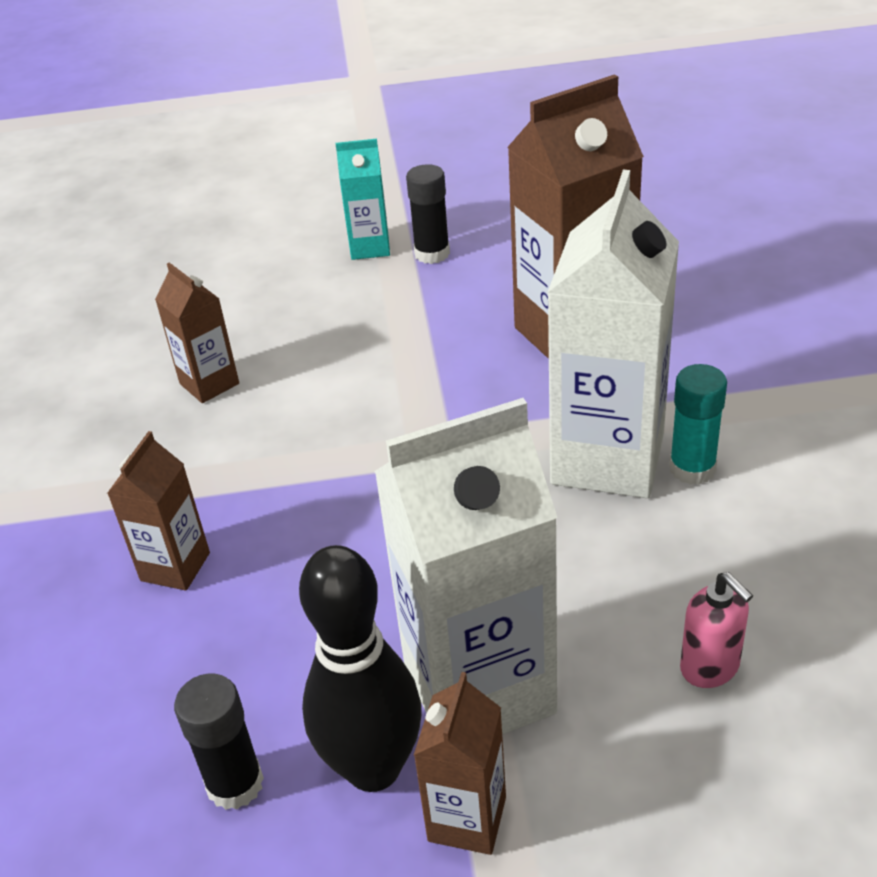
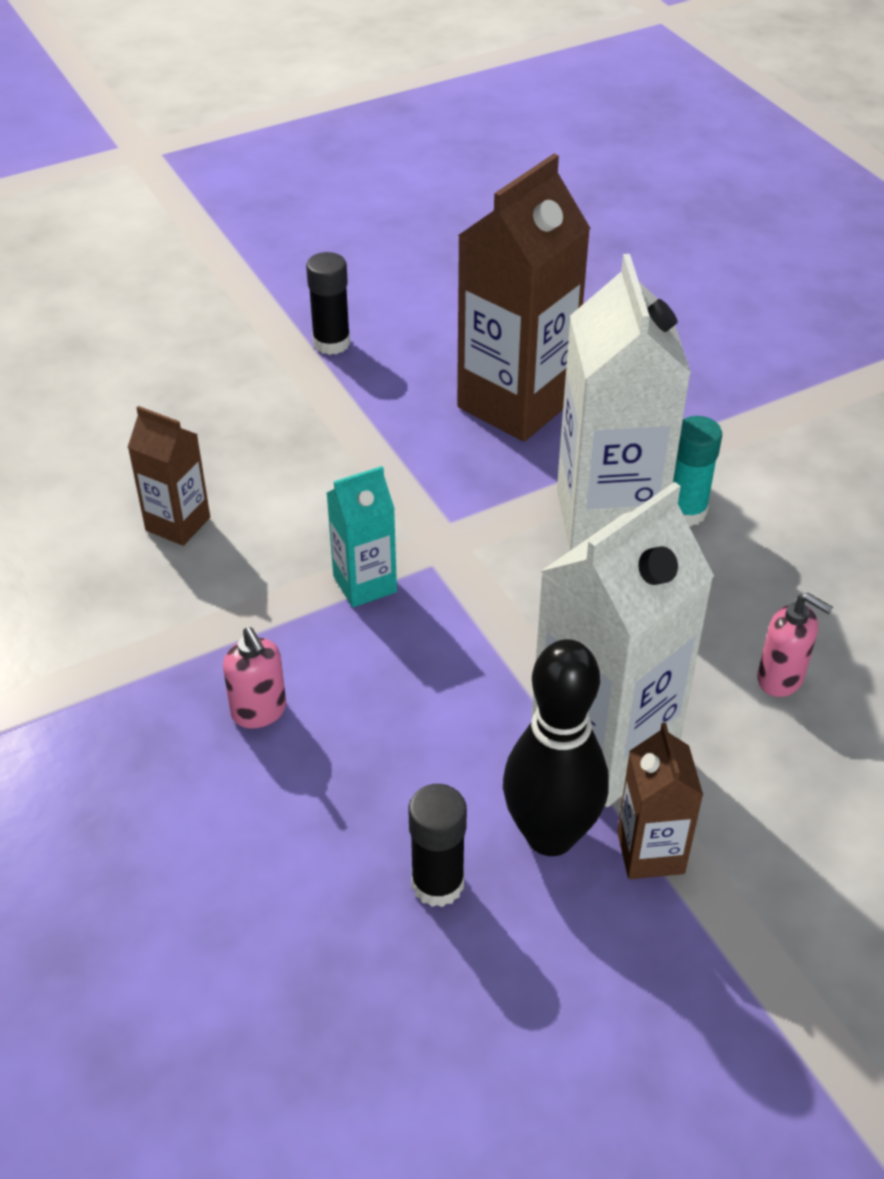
camera: 25 degrees left, 5 degrees up
(175, 567) = (259, 711): brown carton -> pink soap dispenser
(370, 247) = (262, 346): turquoise carton -> turquoise carton (364, 584)

